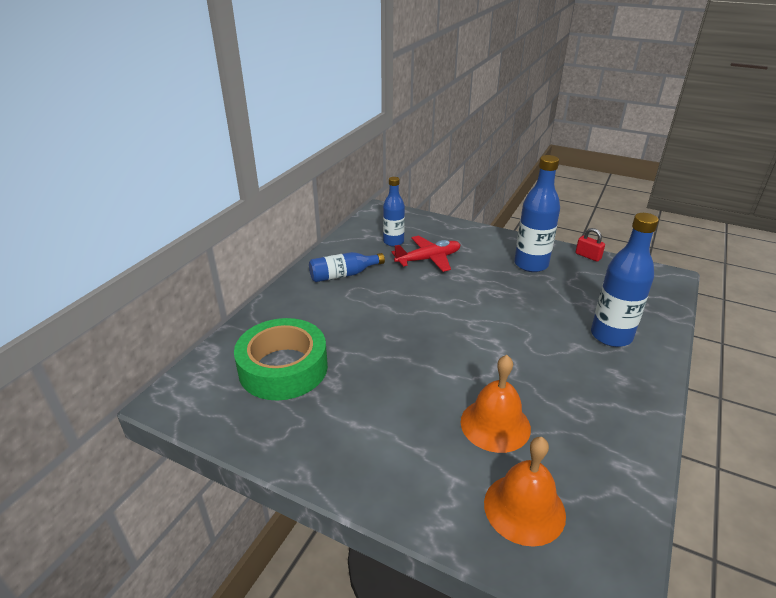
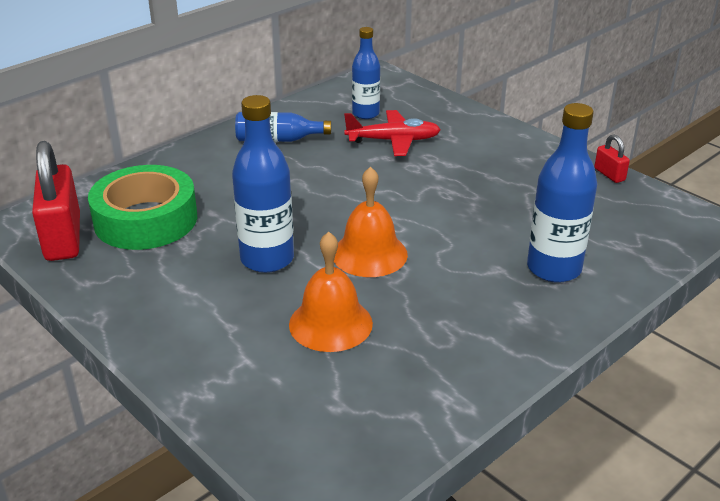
camera: 20 degrees right, 0 degrees up
(220, 403) = (63, 237): none -> red padlock
(524, 508) = (297, 404): orange bell -> orange bell (369, 254)
(531, 264) = (521, 170): blue bottle -> blue bottle (267, 259)

